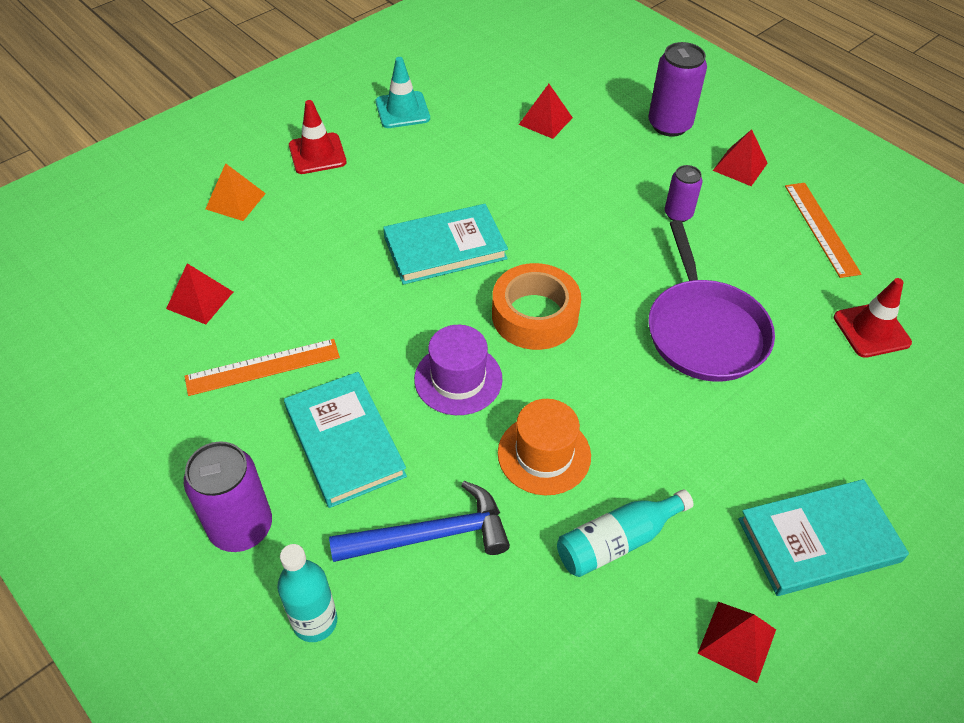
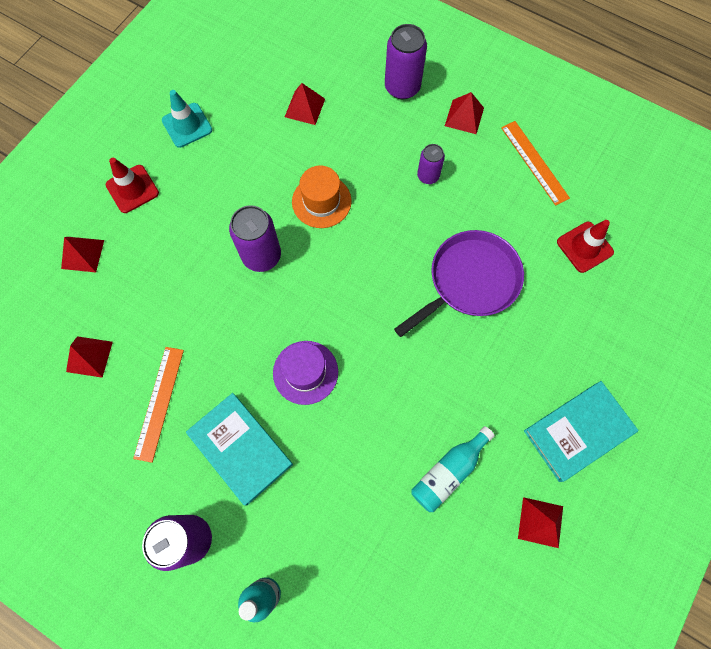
camera: 15 degrees left, 20 degrees up
(235, 201) = (82, 254): orange pyramid -> red pyramid
(263, 367) = (159, 403): orange ruler -> orange ruler turned 45 degrees counterclockwise
(430, 535) = (323, 505): blue hammer -> none
(445, 248) = (261, 256): turquoise book -> purple can
(535, 315) = (345, 300): orange tape -> none
(544, 454) = (382, 418): orange hat -> orange hat (321, 201)
(705, 331) = (470, 280): purple pan -> purple pan turned 105 degrees counterclockwise

